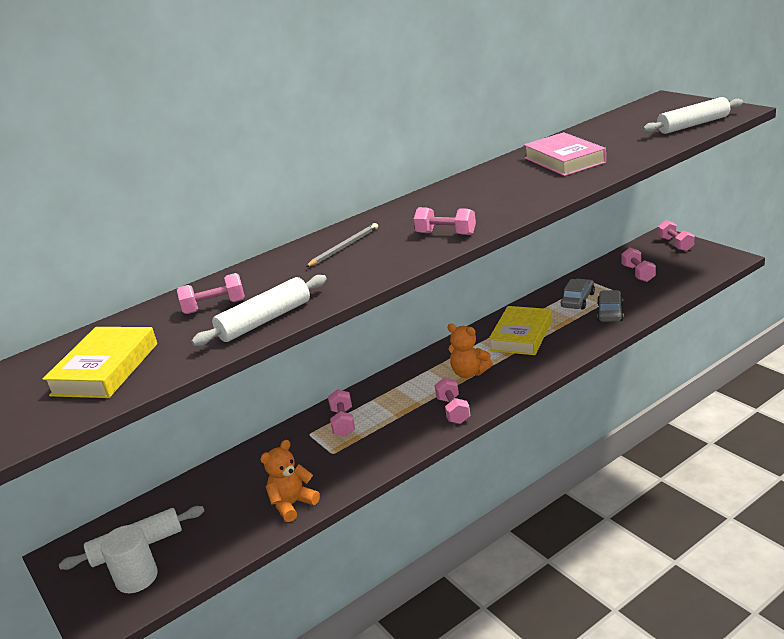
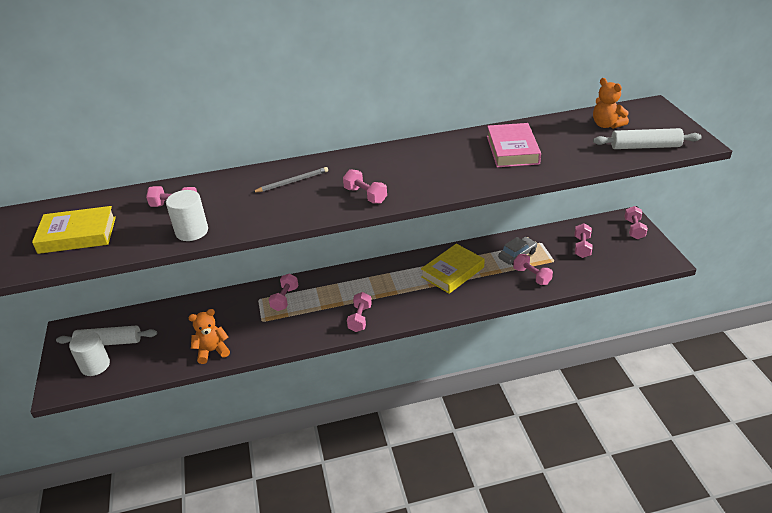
camera: 20 degrees right, 10 degrees up
(105, 369) = (77, 235): yellow book -> yellow book turned 45 degrees clockwise
(265, 320) = (192, 231): white rolling pin -> white cylinder
(469, 373) = (393, 291): orange teddy bear -> orange teddy bear (606, 125)
(610, 312) = (531, 276): grey car -> pink dumbbell

